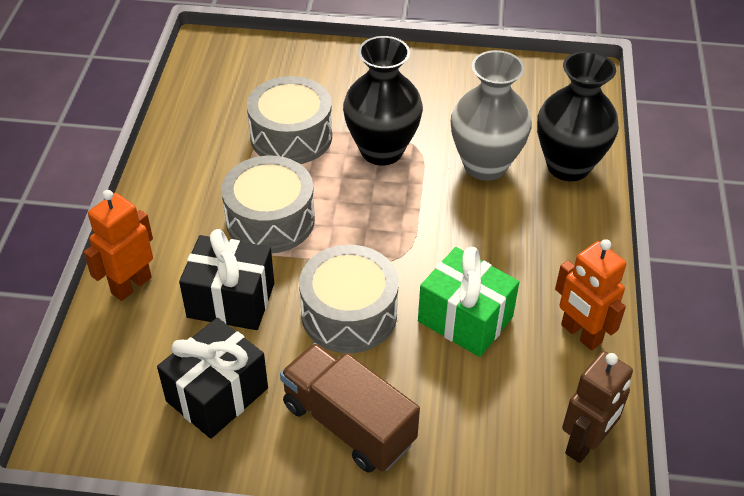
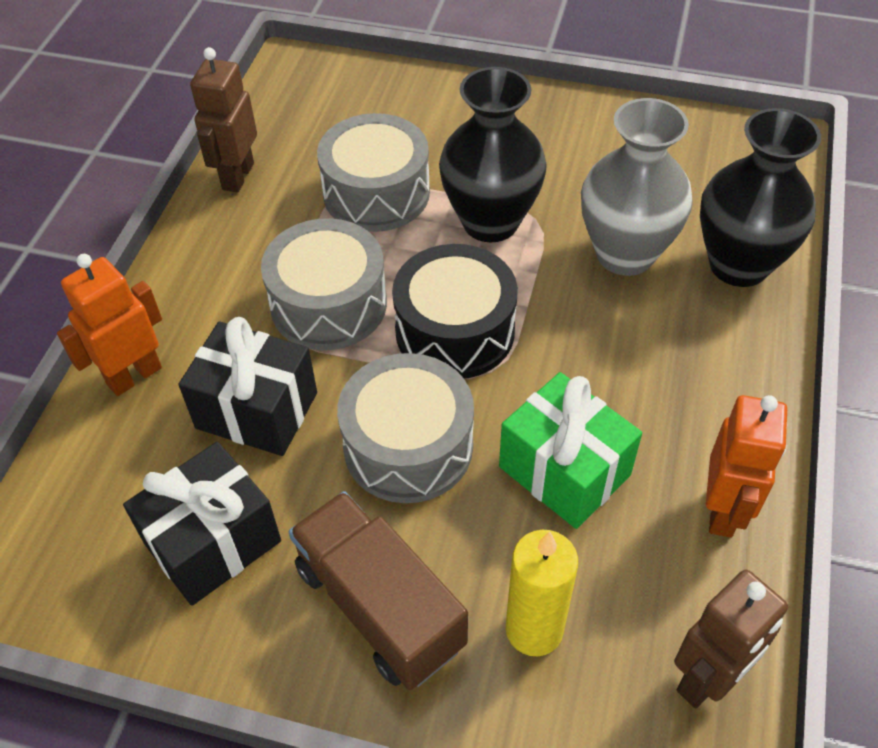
camera: 10 degrees right, 5 degrees up
(180, 132) = (237, 176): none -> brown robot
(369, 231) = (455, 331): none -> black drum
(461, 426) = (534, 629): none -> yellow candle
(580, 334) = (723, 510): orange robot -> orange robot turned 135 degrees counterclockwise

